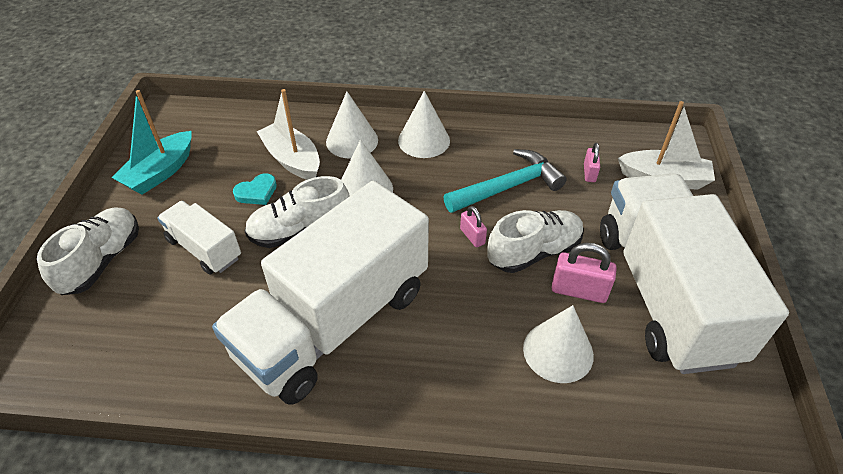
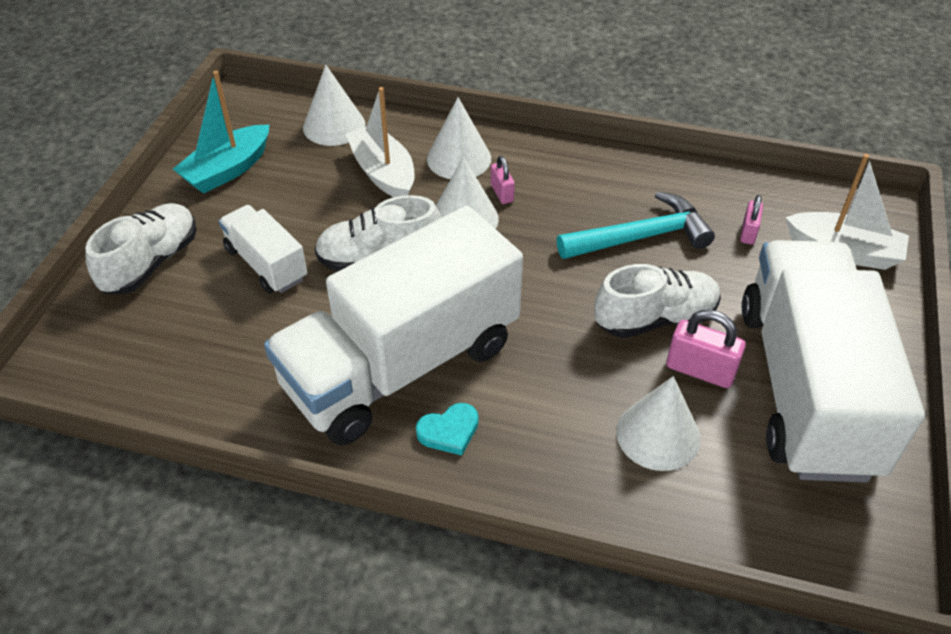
camera: 10 degrees right, 0 degrees up
(257, 192) = (335, 206): turquoise heart -> turquoise heart (449, 431)
(424, 140) = (547, 168): white cone -> white cone (334, 126)
(472, 236) = (583, 290): pink padlock -> pink padlock (502, 193)

